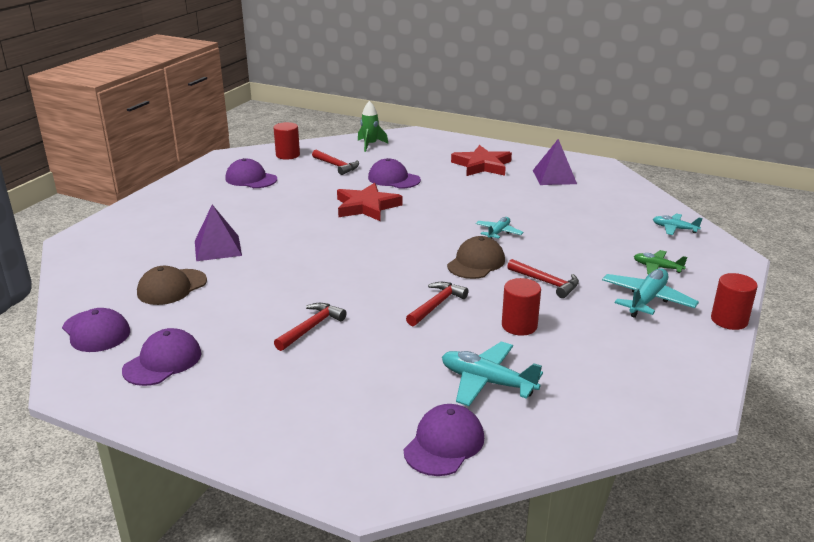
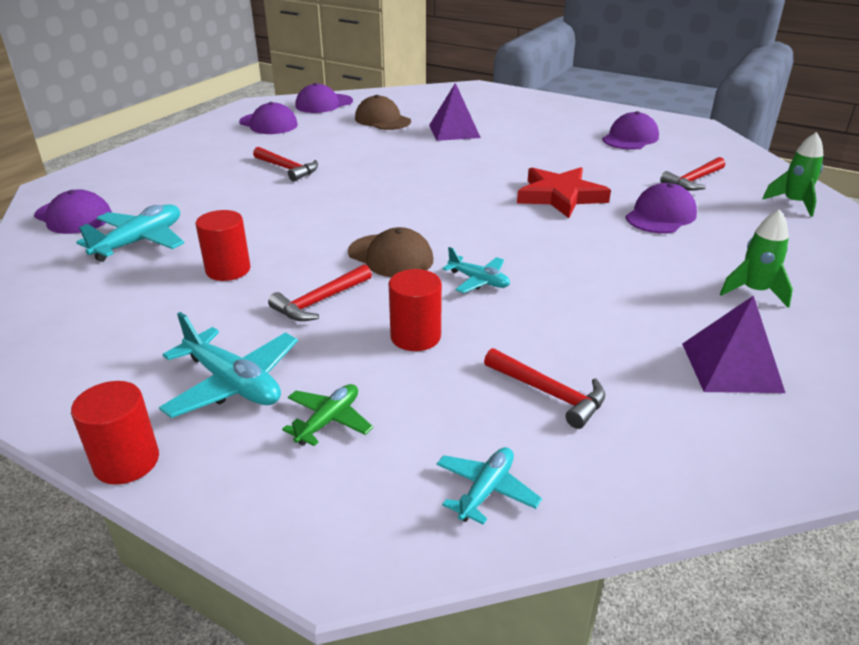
camera: 95 degrees right, 5 degrees up
(288, 155) = (718, 154): red cylinder -> red cylinder (415, 336)
(436, 305) = (299, 226): red hammer -> red hammer (549, 393)
(482, 165) = (754, 291): red star -> green rocket

